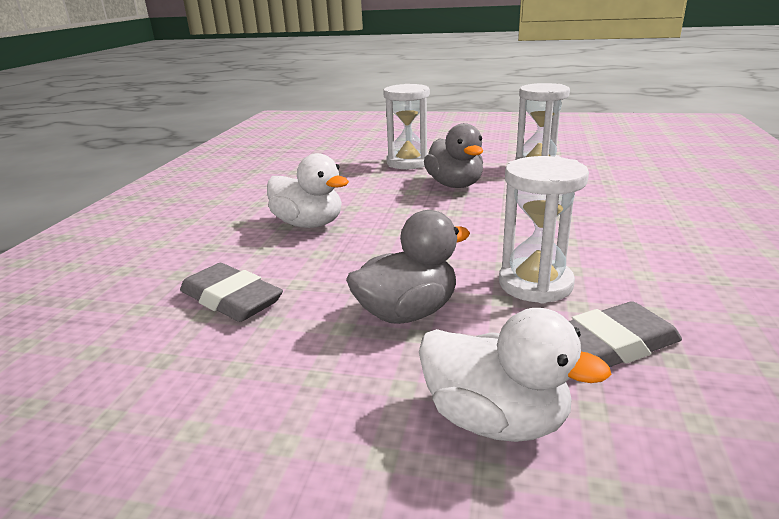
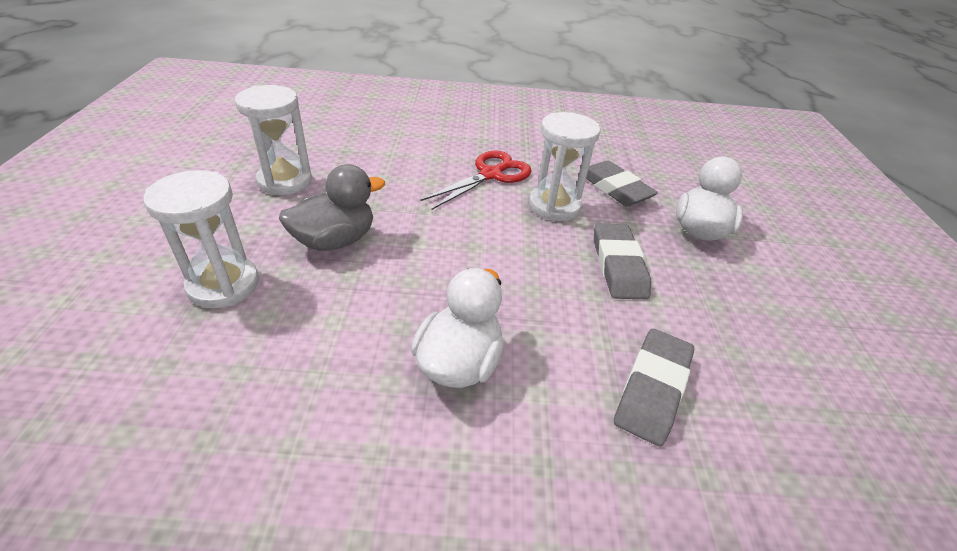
camera: 105 degrees left, 15 degrees up
(407, 312) = (618, 265): grey duck -> grey eraser
(597, 248) = (490, 175): none -> red scissors

